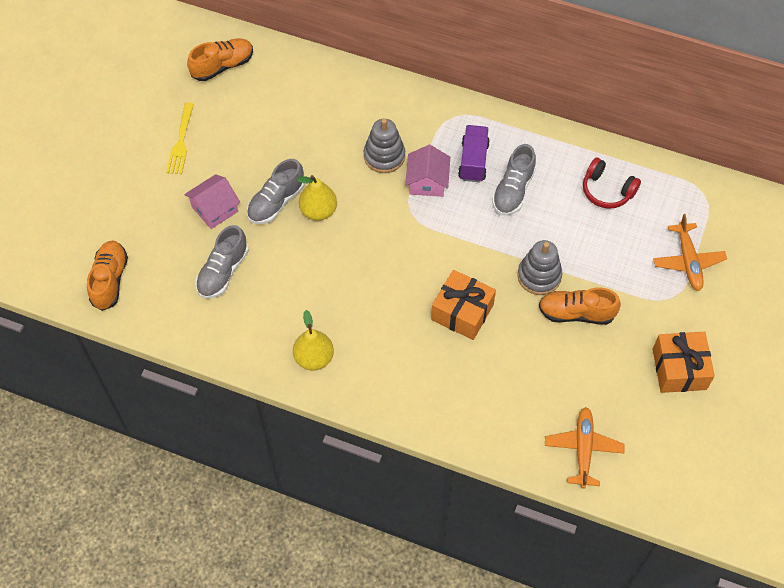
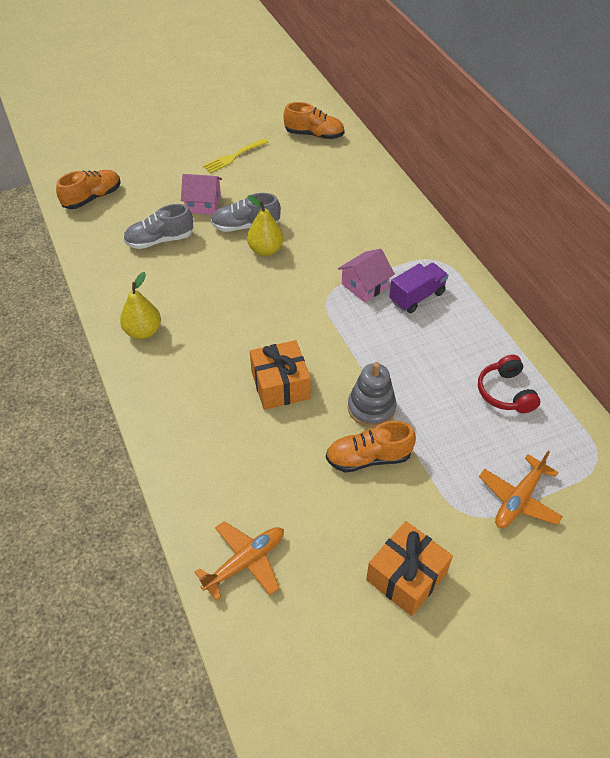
camera: 45 degrees right, 10 degrees down
(384, 156) = (354, 250): grey stacking toy -> none
(513, 190) = (424, 336): grey shoe -> none
(576, 313) = (368, 458): orange shoe -> orange shoe turned 60 degrees counterclockwise

